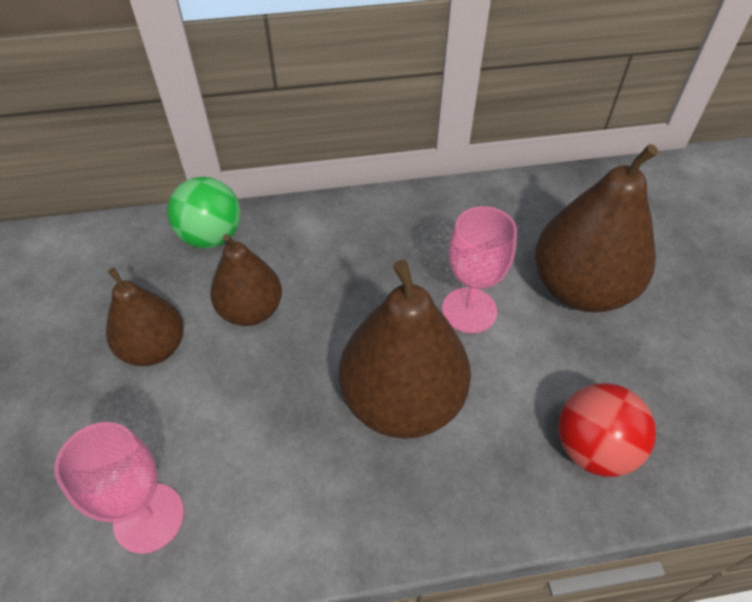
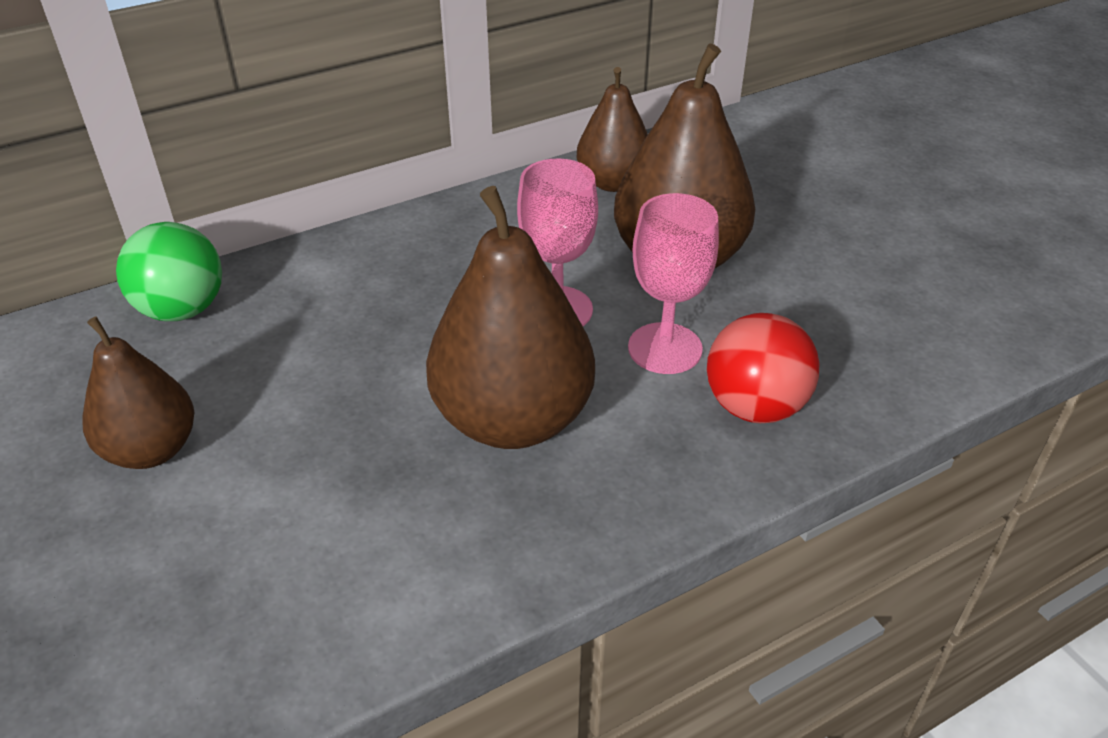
camera: 20 degrees left, 10 degrees down
(149, 517) = (225, 635): pink goblet -> pink goblet (665, 348)
(251, 310) = (273, 376): brown pear -> brown pear (613, 182)

